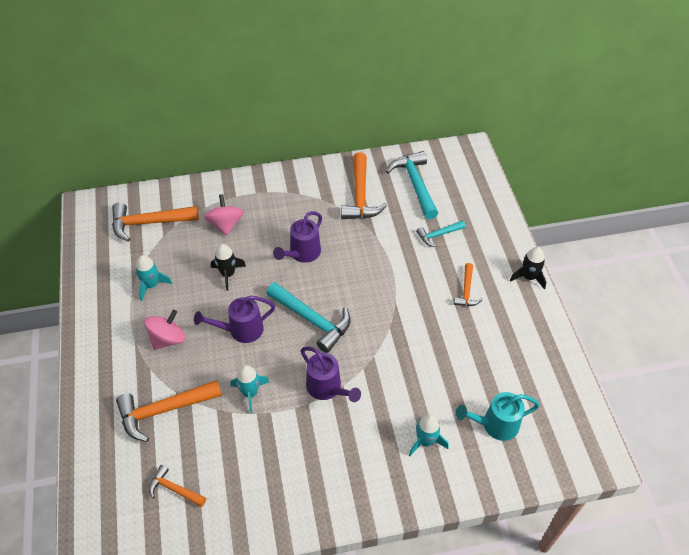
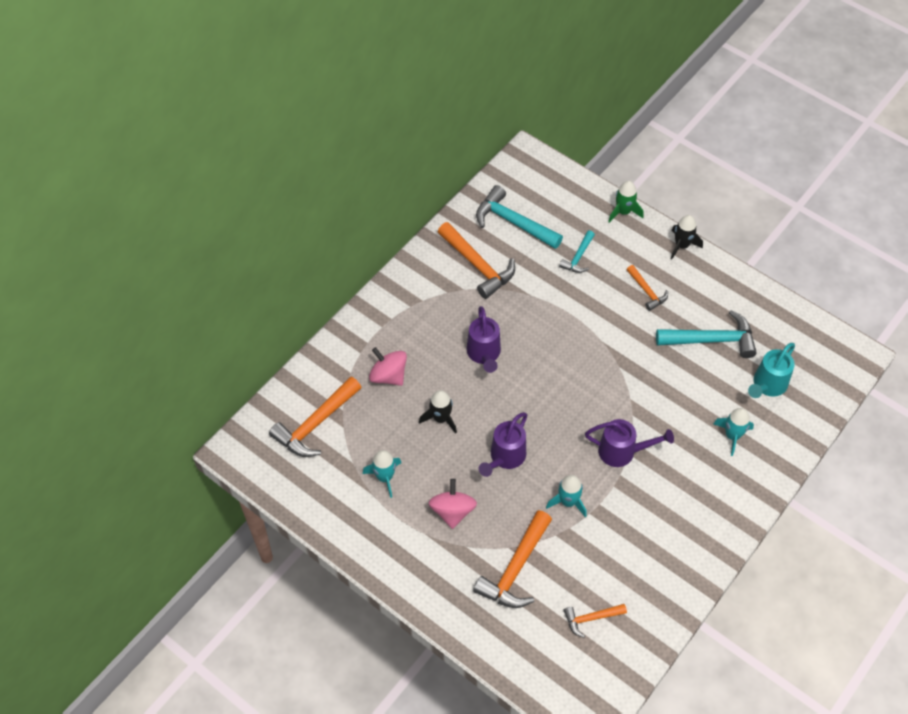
camera: 40 degrees left, 5 degrees up
(312, 320) = (553, 405): turquoise hammer -> turquoise hammer (711, 340)
(505, 226) = (623, 212): none -> green rocket

